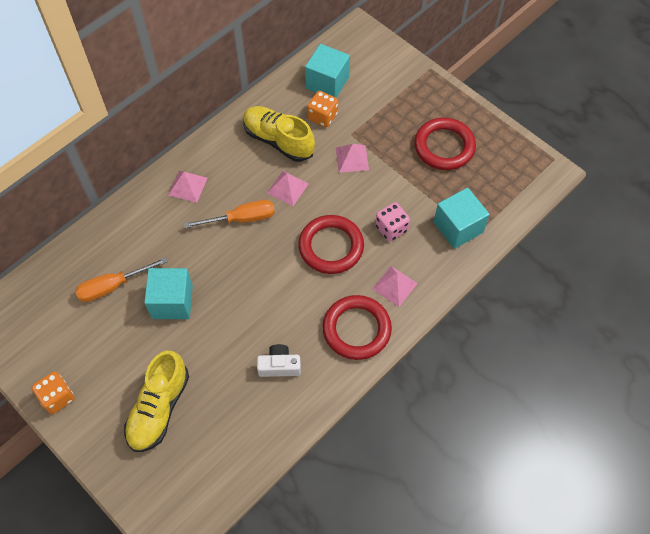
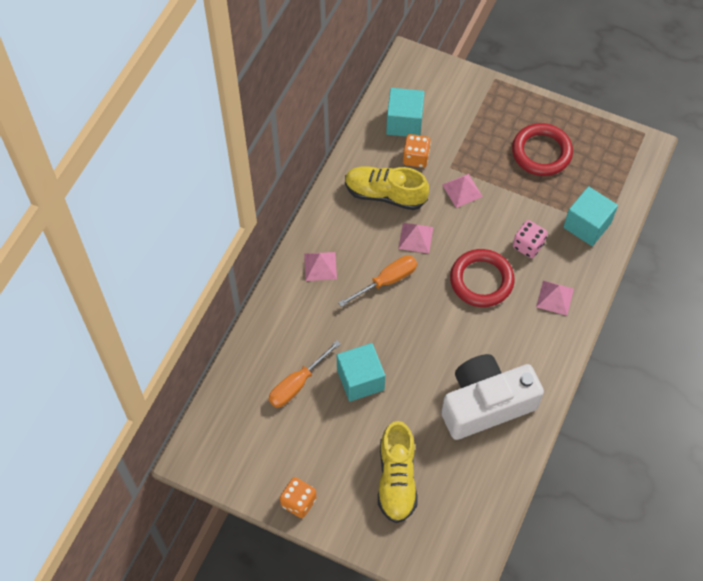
camera: 20 degrees left, 0 degrees up
(279, 366) = (486, 404): white camera -> white camera, size x2.32
(356, 329) = (539, 348): red ring -> none

